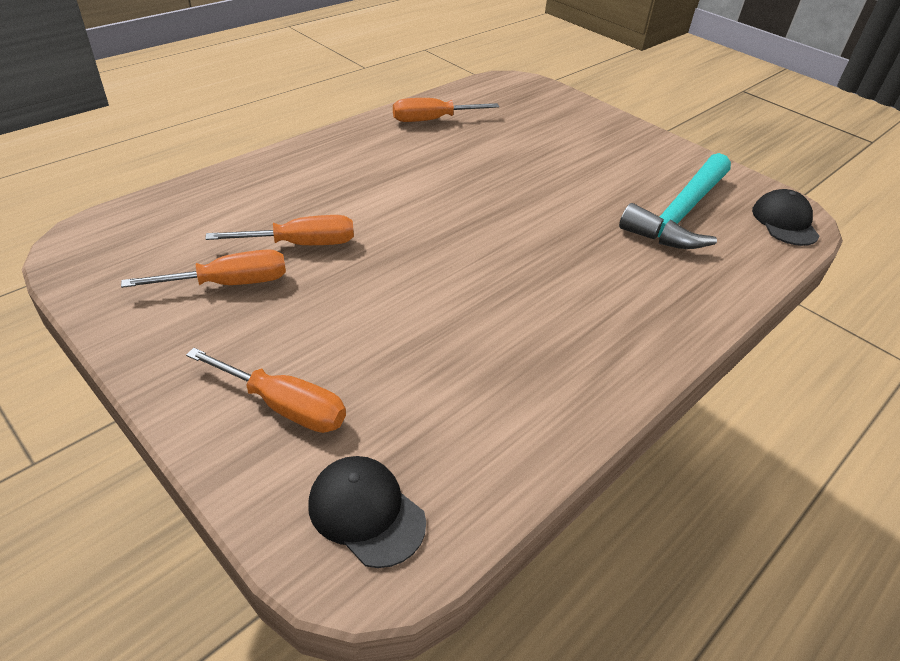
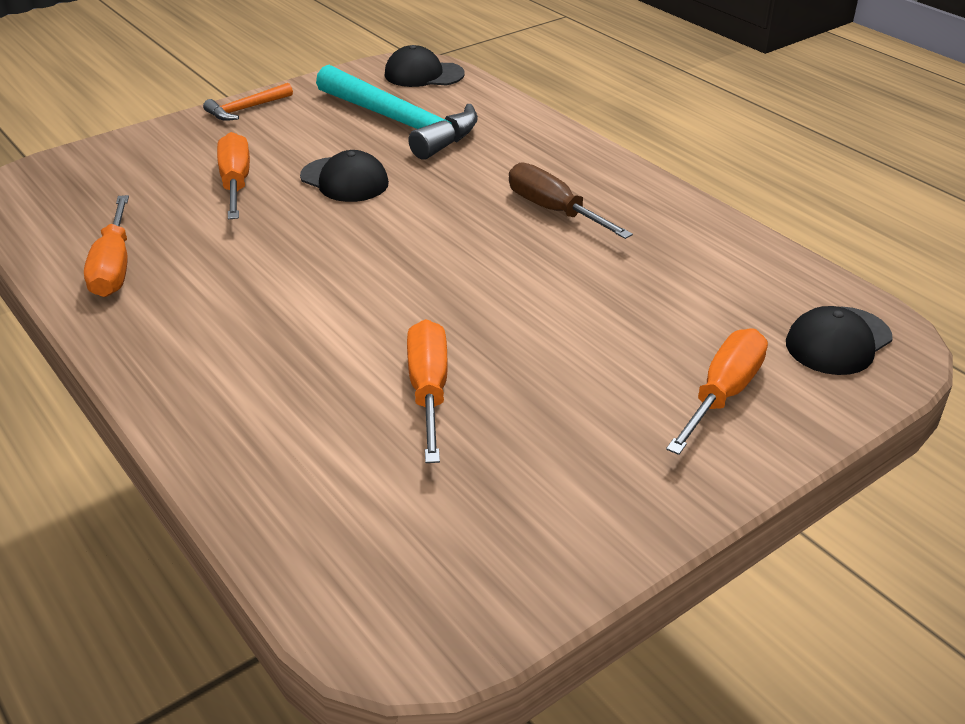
camera: 80 degrees left, 5 degrees down
(229, 283) = (513, 452): orange screwdriver -> orange screwdriver (235, 183)
(564, 305) = (554, 211): none -> brown screwdriver
(571, 193) = (344, 180): none -> black cap
(659, 143) = (246, 109): none -> orange hammer

